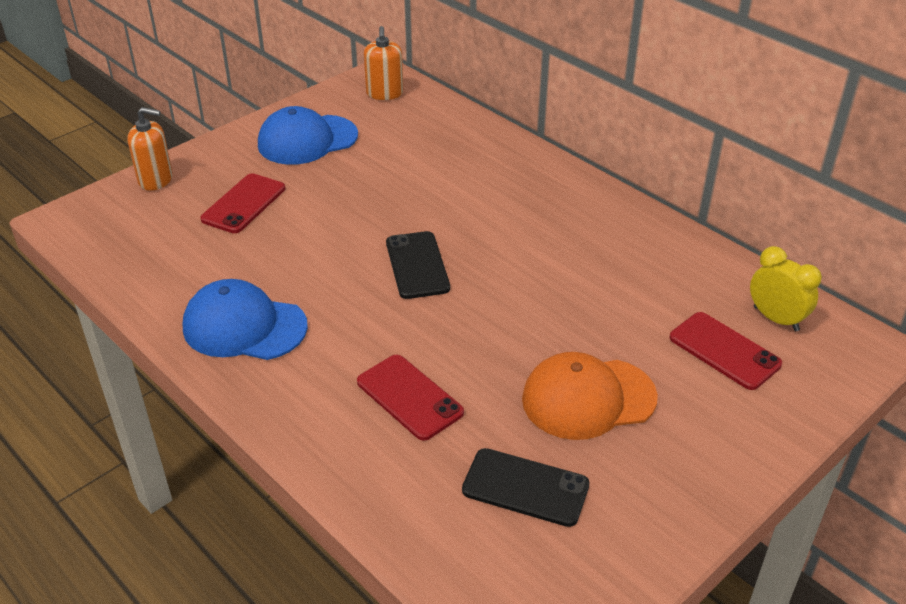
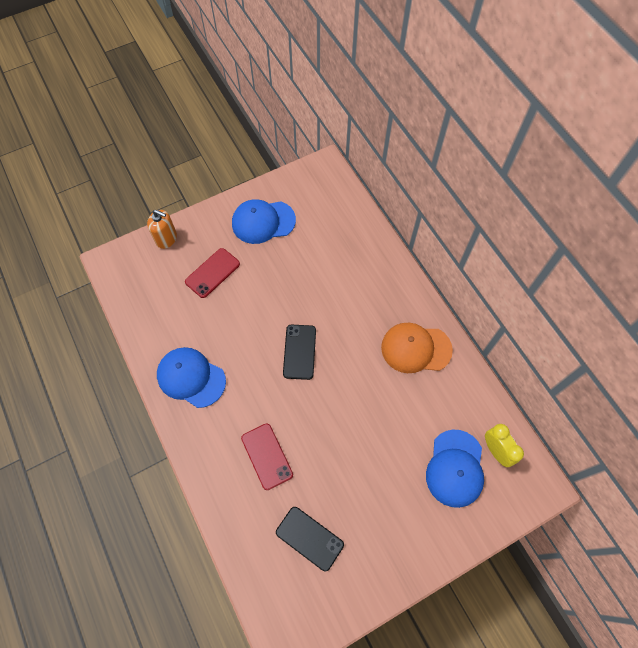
camera: 15 degrees right, 25 degrees up
(384, 93) = (322, 186): orange soap dispenser -> none
(588, 398) = (364, 484): orange cap -> orange cap (416, 348)
(724, 351) = (455, 468): red phone -> blue cap

